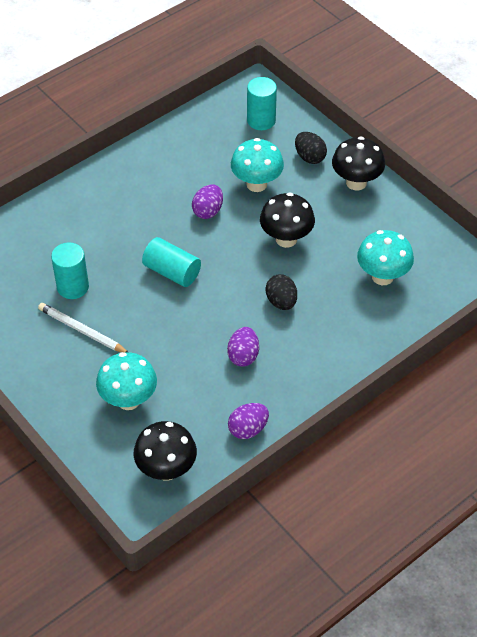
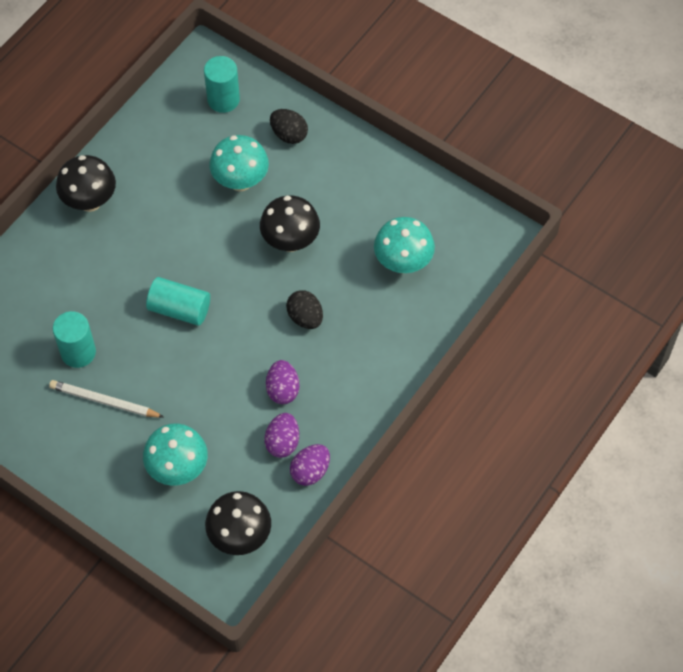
camera: 15 degrees left, 10 degrees up
(208, 211) = (197, 226): purple egg -> purple egg (282, 442)
(356, 182) = (347, 155): black mushroom -> black mushroom (90, 201)

